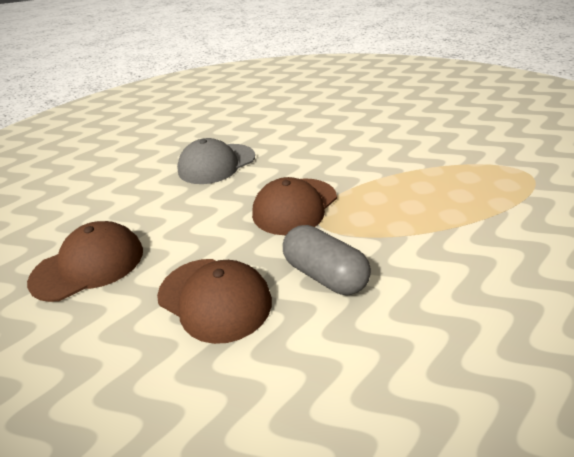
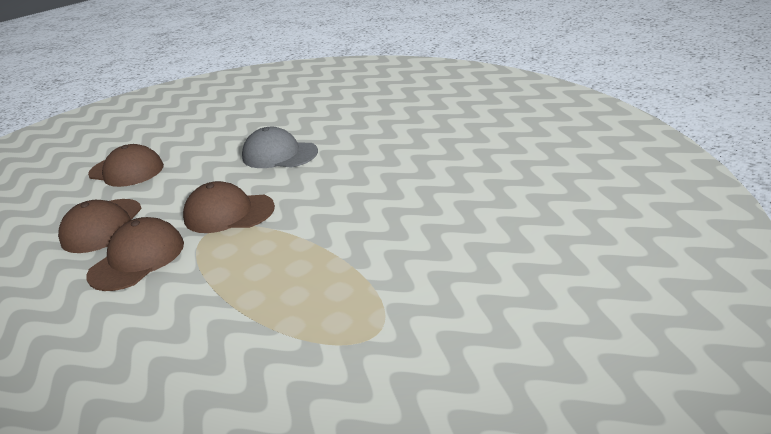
camera: 60 degrees right, 5 degrees down
(324, 275) = (137, 259): grey capsule -> brown cap

